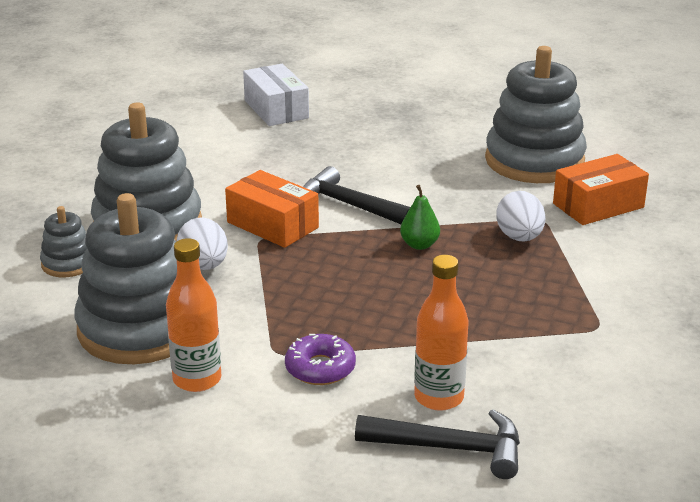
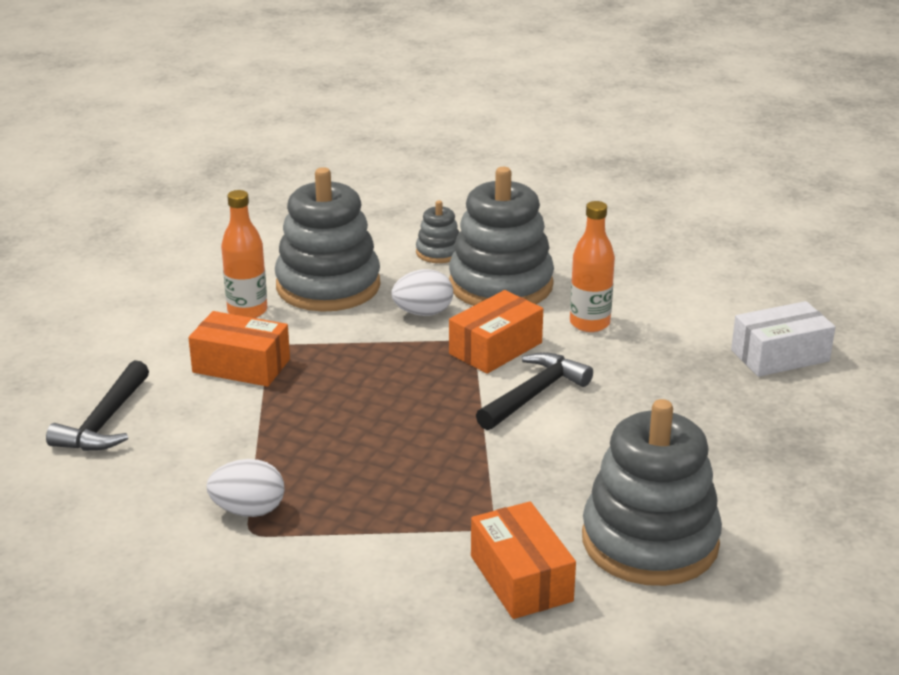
camera: 95 degrees right, 0 degrees up
(320, 368) = (241, 366): purple donut -> orange box
(419, 245) = (442, 433): green pear -> none
(439, 397) = (175, 422): orange bottle -> orange bottle (589, 323)
(519, 237) = (448, 503): white egg -> white egg (248, 511)

